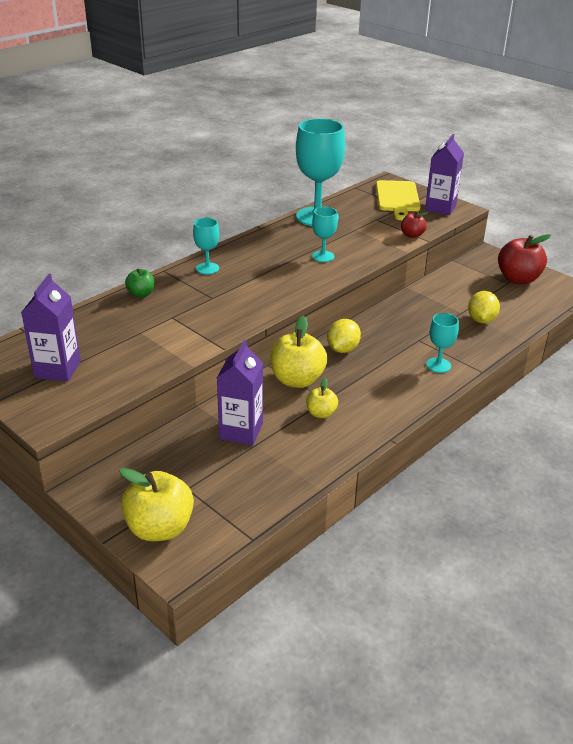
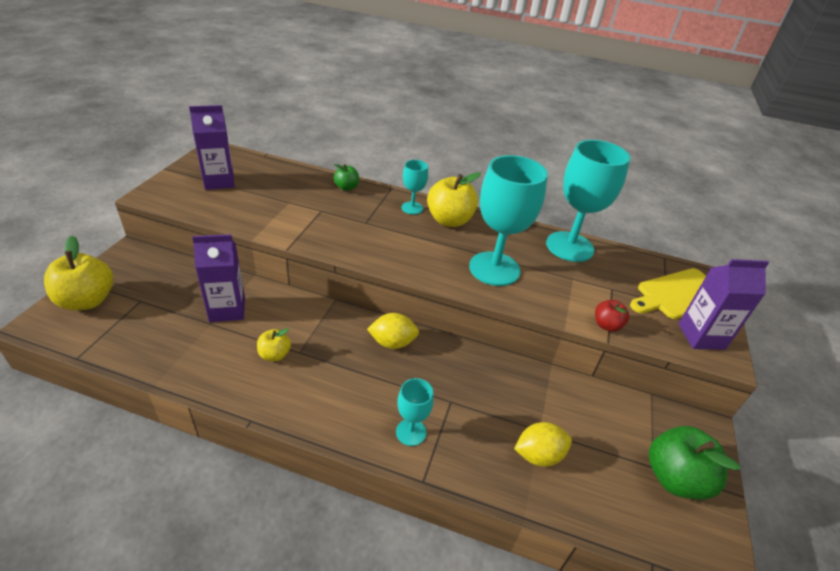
camera: 60 degrees right, 5 degrees up
(297, 380) = (322, 324): yellow apple -> yellow apple (449, 220)
(323, 256) = (494, 269): turquoise goblet -> turquoise goblet, size x2.06
(518, 279) = (674, 478): red apple -> green apple

